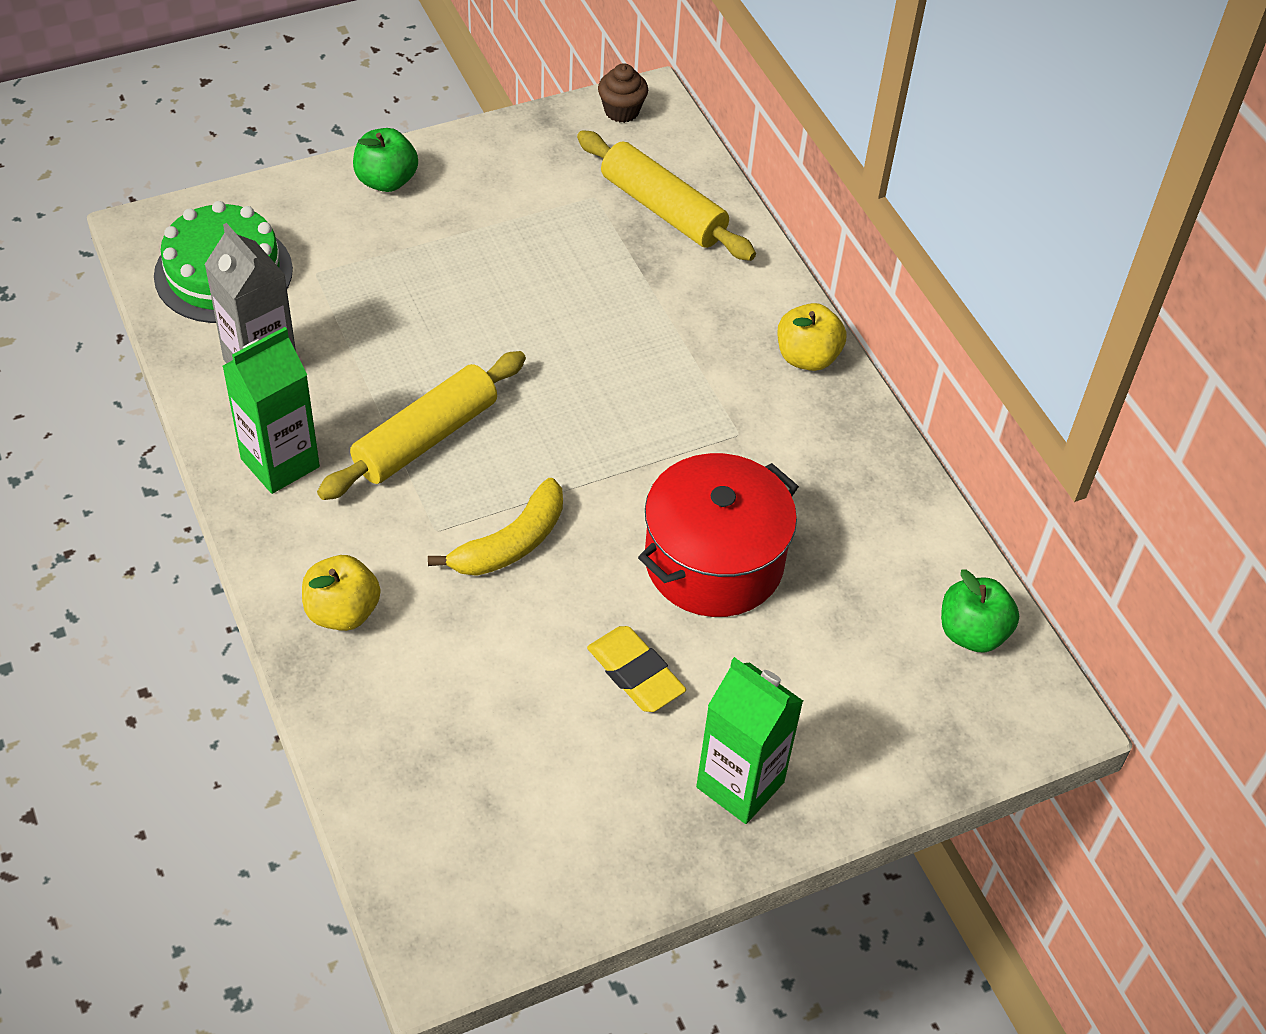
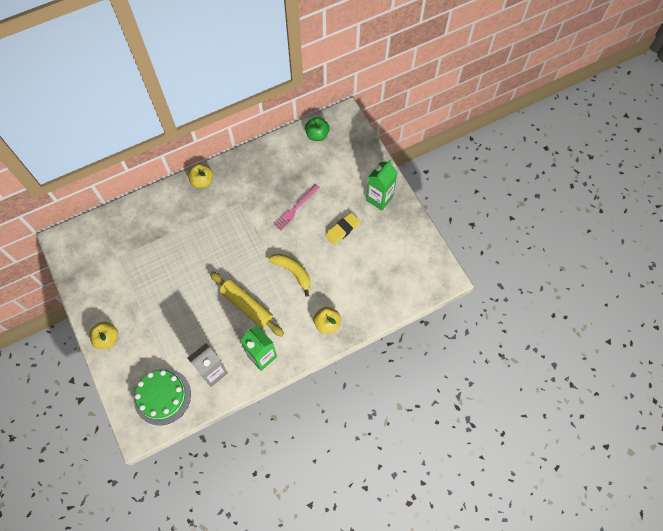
camera: 90 degrees left, 15 degrees up
(386, 181) = (107, 338): green apple -> yellow apple
(621, 111) = (66, 250): brown cupcake -> none
(663, 209) = (125, 232): yellow rolling pin -> none
(714, 562) = (295, 208): red pot -> pink fork

